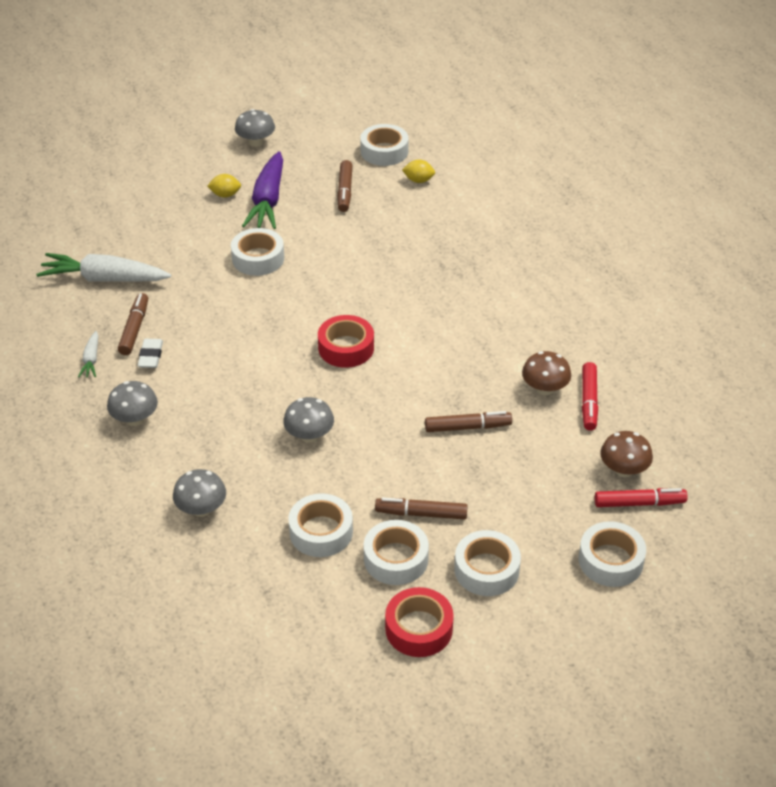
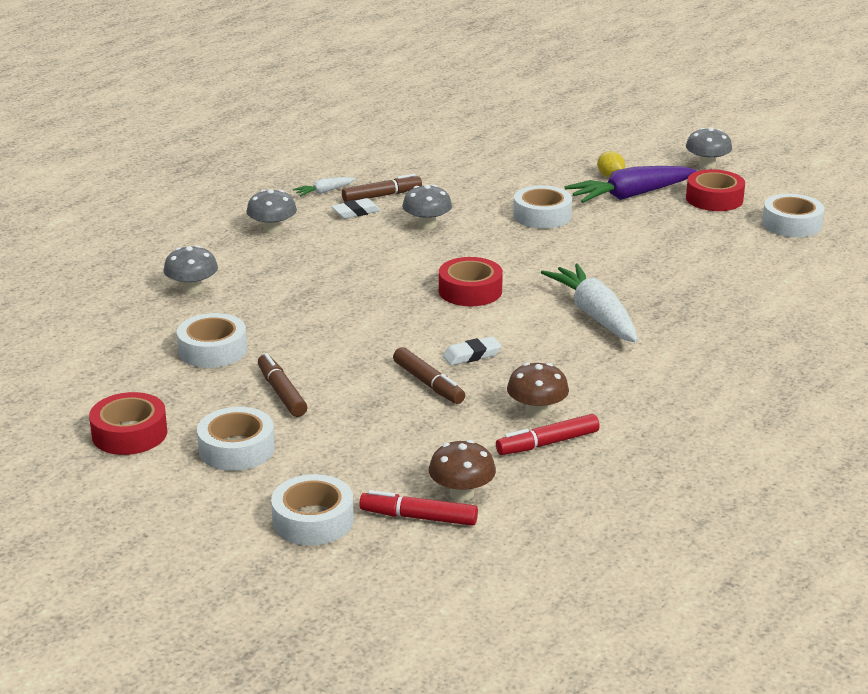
camera: 60 degrees right, 15 degrees down
(104, 279) = (429, 165): white carrot -> white carrot (595, 315)
(309, 435) = (331, 308): grey mushroom -> grey mushroom (427, 225)
(313, 165) = (714, 199): none -> red tape
(344, 191) = (698, 224): brown marker -> none
(396, 559) = (210, 396): white tape -> none
(418, 180) = (773, 253): yellow lemon -> none
(444, 388) = (471, 355): none -> white eraser
(639, 503) = (418, 517): red marker -> red marker turned 135 degrees clockwise

